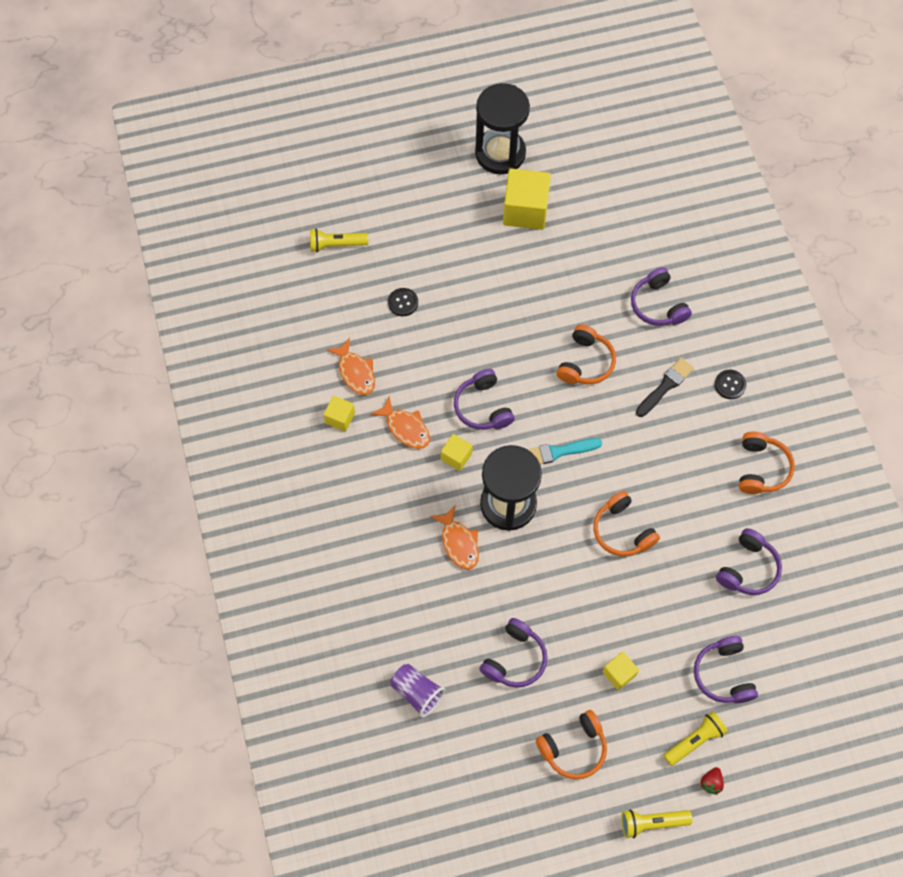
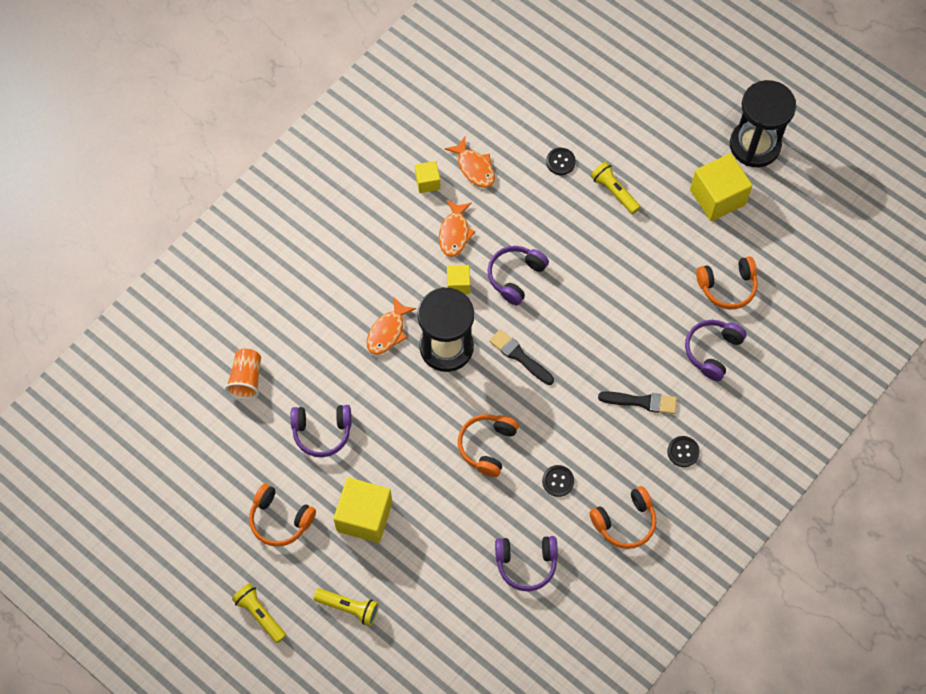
camera: 55 degrees right, 0 degrees up
(336, 244) = (572, 83): yellow flashlight -> yellow flashlight (614, 192)
(355, 372) = (474, 167): orange fish -> orange fish turned 60 degrees counterclockwise
(417, 692) = (246, 379): purple cup -> orange cup
(558, 452) = (519, 356): turquoise brush -> black brush
(585, 362) = (614, 328): orange headphones -> orange headphones (727, 287)
(619, 673) = (364, 516): yellow cube -> yellow cube, size x1.92
(691, 496) = (558, 481): none -> black button
(711, 782) = (323, 641): red strawberry -> none
(723, 674) = (420, 597): purple headphones -> none

